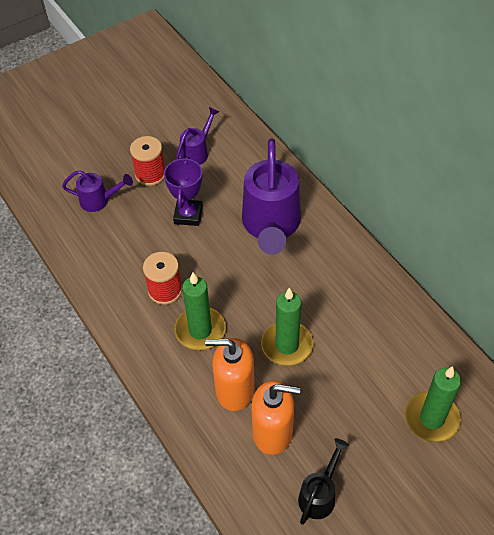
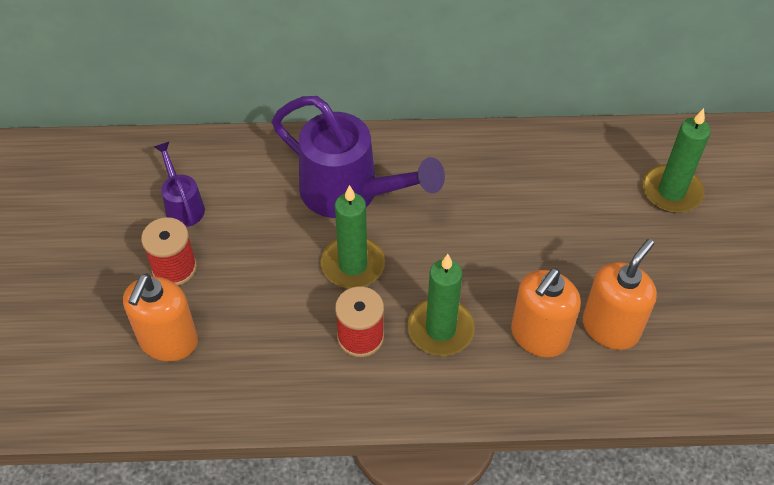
camera: 60 degrees left, 0 degrees up
(99, 201) = (168, 341): purple watering can -> orange soap dispenser
(188, 215) = (270, 261): purple trophy -> none
(287, 345) = (514, 260): green candle -> green candle (352, 265)
(320, 494) = (702, 324): black watering can -> none

